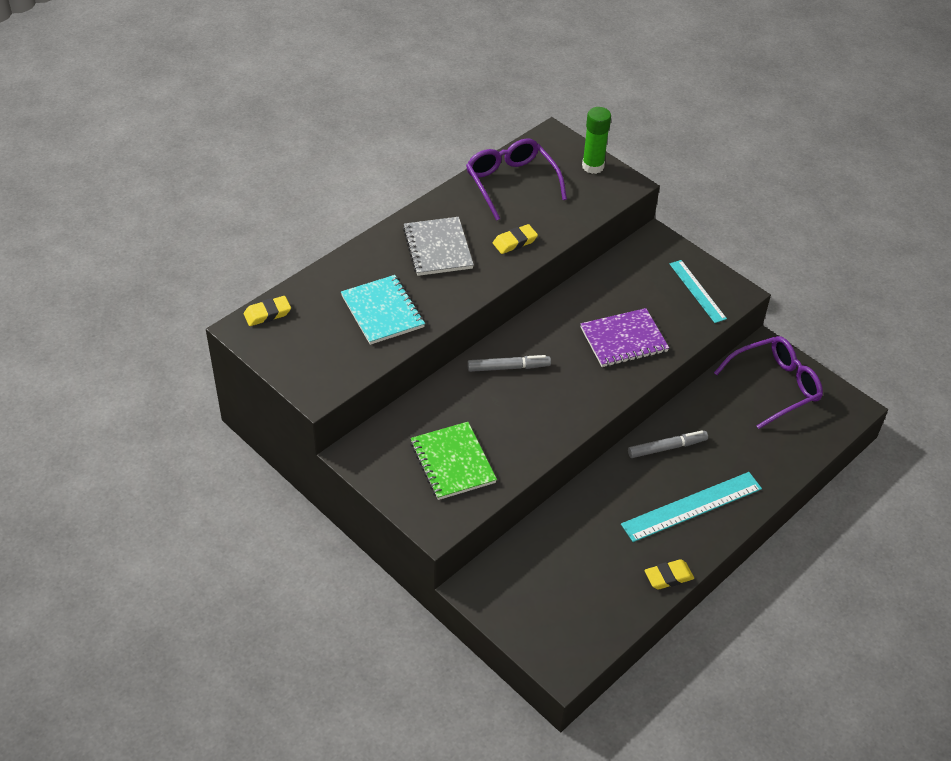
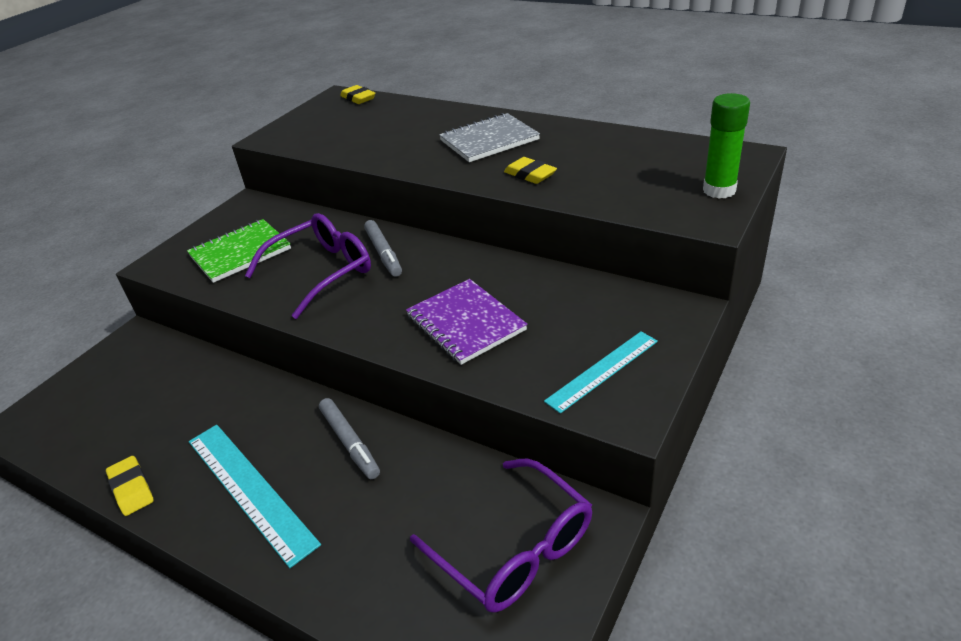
camera: 80 degrees right, 10 degrees down
(383, 311) = (382, 138): turquoise notebook -> none
(511, 183) = (630, 151): purple glasses -> purple glasses (322, 272)

